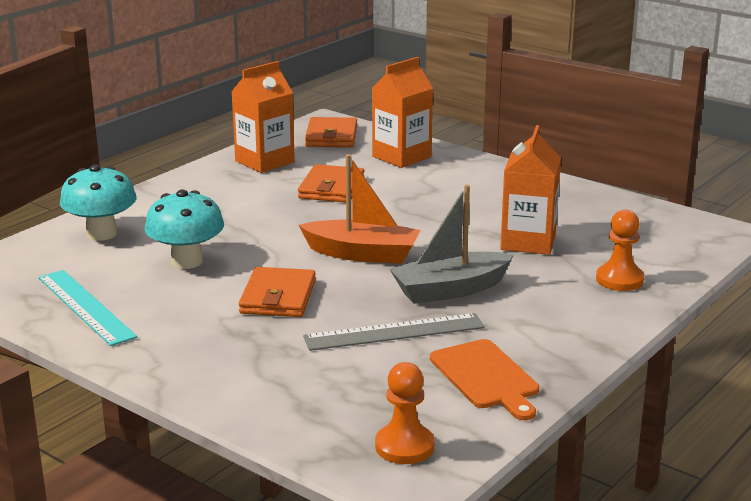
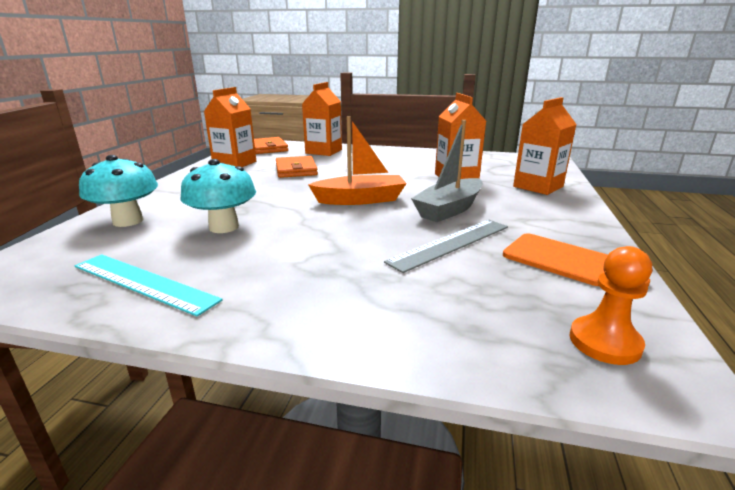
camera: 25 degrees left, 0 degrees up
(278, 297) = (329, 238): orange wallet -> none
(619, 280) = (538, 186): orange pawn -> orange carton

